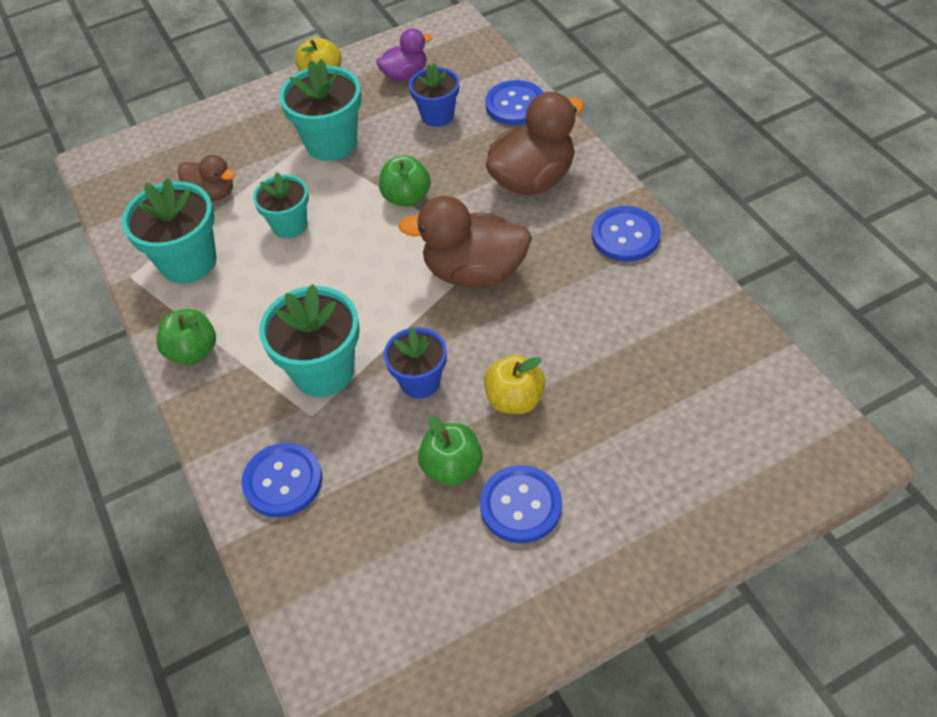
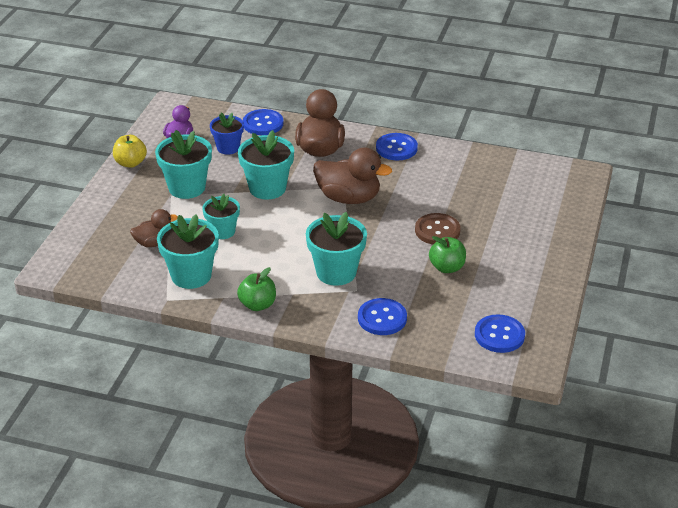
camera: 50 degrees left, 15 degrees down
(406, 197) = (267, 188): green apple -> turquoise flower pot
(420, 381) = (387, 249): blue flower pot -> none
(474, 272) = (348, 198): brown duck -> brown duck turned 120 degrees counterclockwise
(514, 399) = (437, 230): yellow apple -> brown button
(520, 505) = (492, 261): blue button -> blue button (499, 335)

